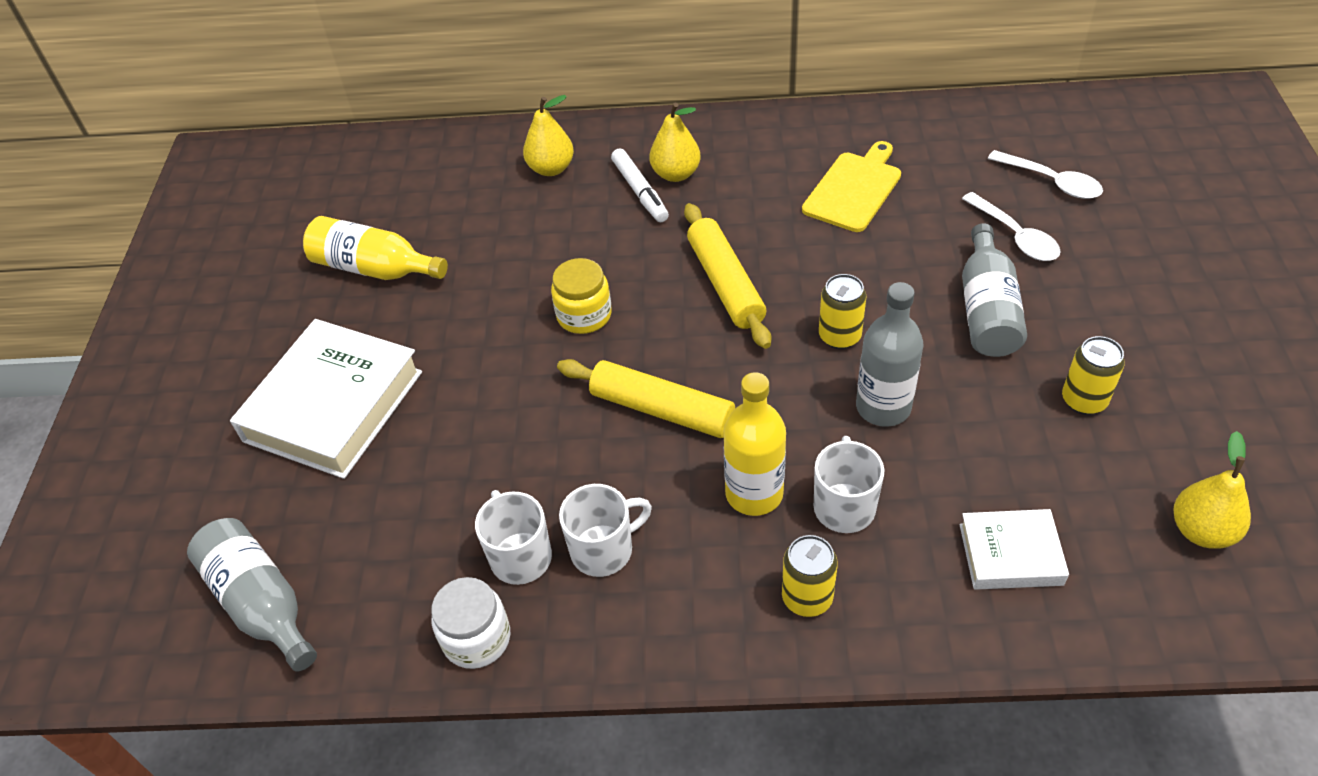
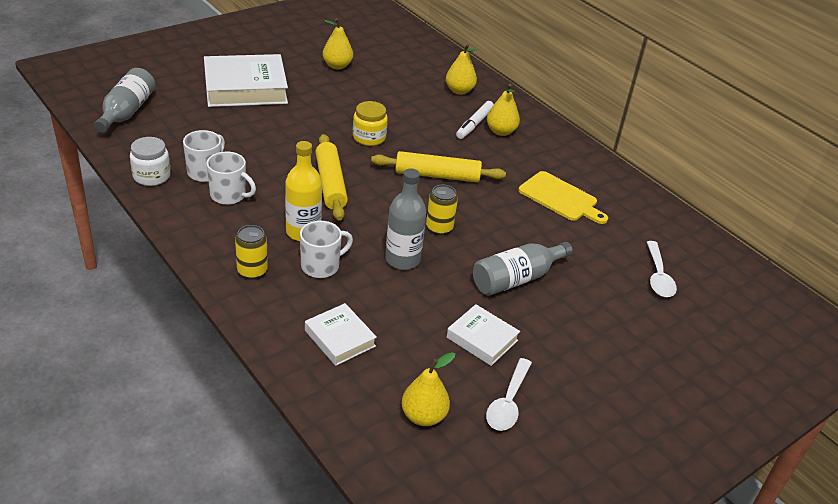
camera: 45 degrees right, 10 degrees down
(374, 268) = (337, 66): yellow bottle -> yellow pear
(725, 284) = (437, 175): yellow rolling pin -> yellow rolling pin turned 60 degrees clockwise
(854, 189) = (560, 198): yellow cutting board -> yellow cutting board turned 45 degrees clockwise
(1015, 236) = (591, 274): white spoon -> white spoon (508, 403)
(1083, 400) = (482, 339): yellow can -> white book

